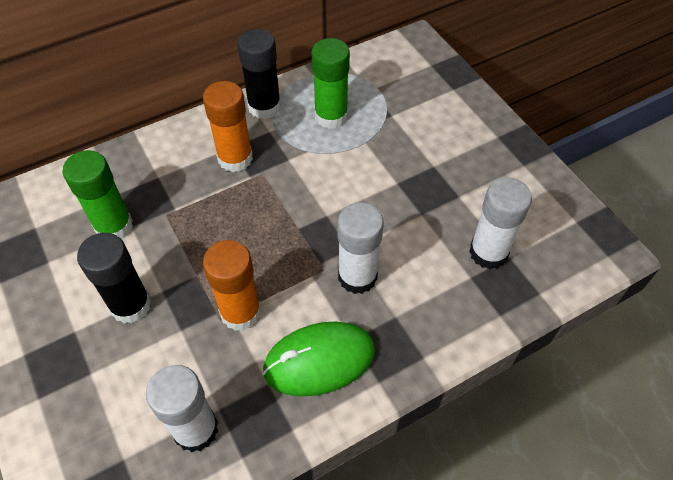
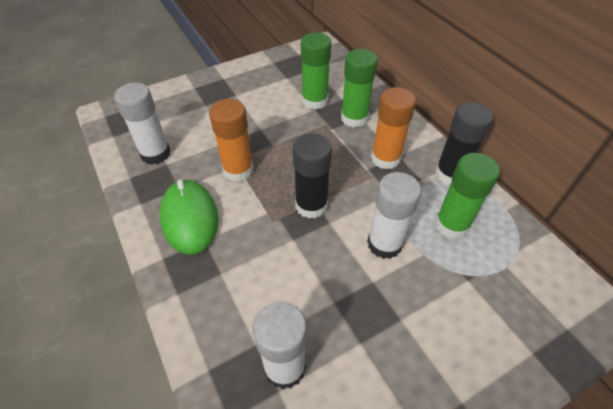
camera: 90 degrees right, 5 degrees down
(130, 305) = (251, 116): black glue stick -> black glue stick (311, 205)
(159, 183) = (354, 118): none -> green glue stick
(357, 276) = (263, 244): white glue stick -> white glue stick (384, 244)

